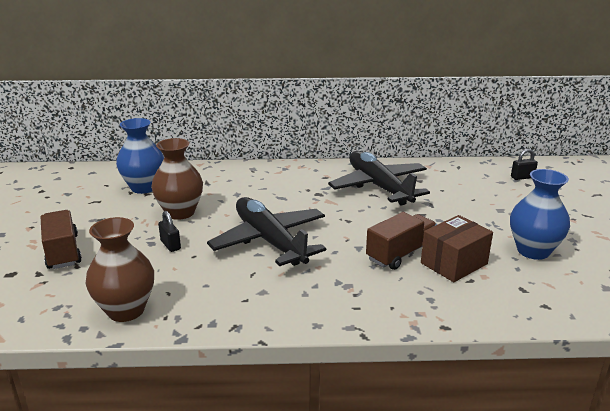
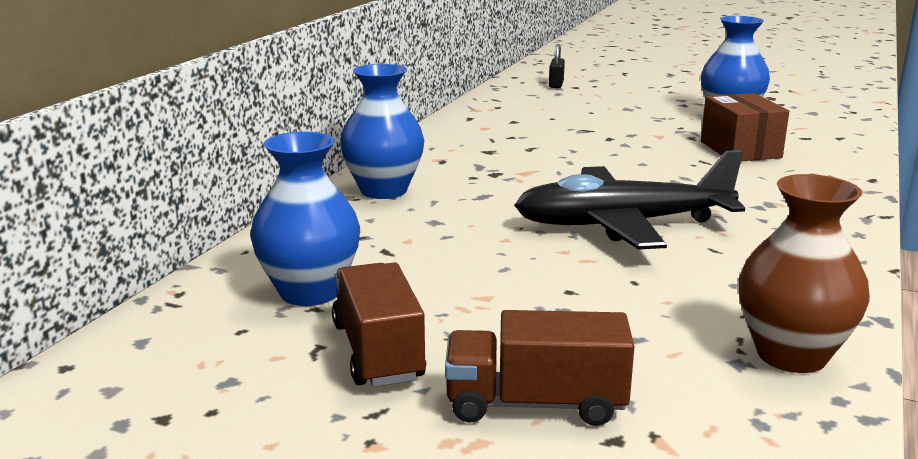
camera: 65 degrees left, 5 degrees down
(170, 245) = (583, 295): black padlock -> none
(180, 212) = (462, 272): brown vase -> none
(268, 174) = (384, 190): none -> blue vase
(378, 187) = (510, 141): black plane -> none
(400, 254) = (705, 166): brown truck -> brown truck (378, 351)

